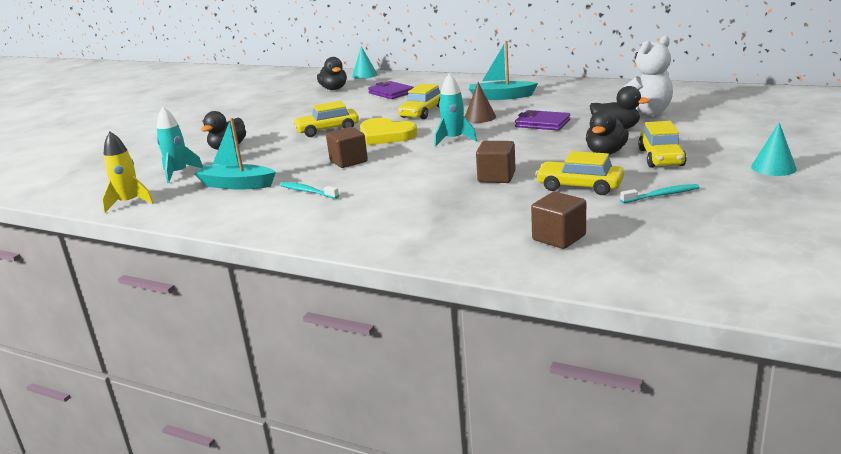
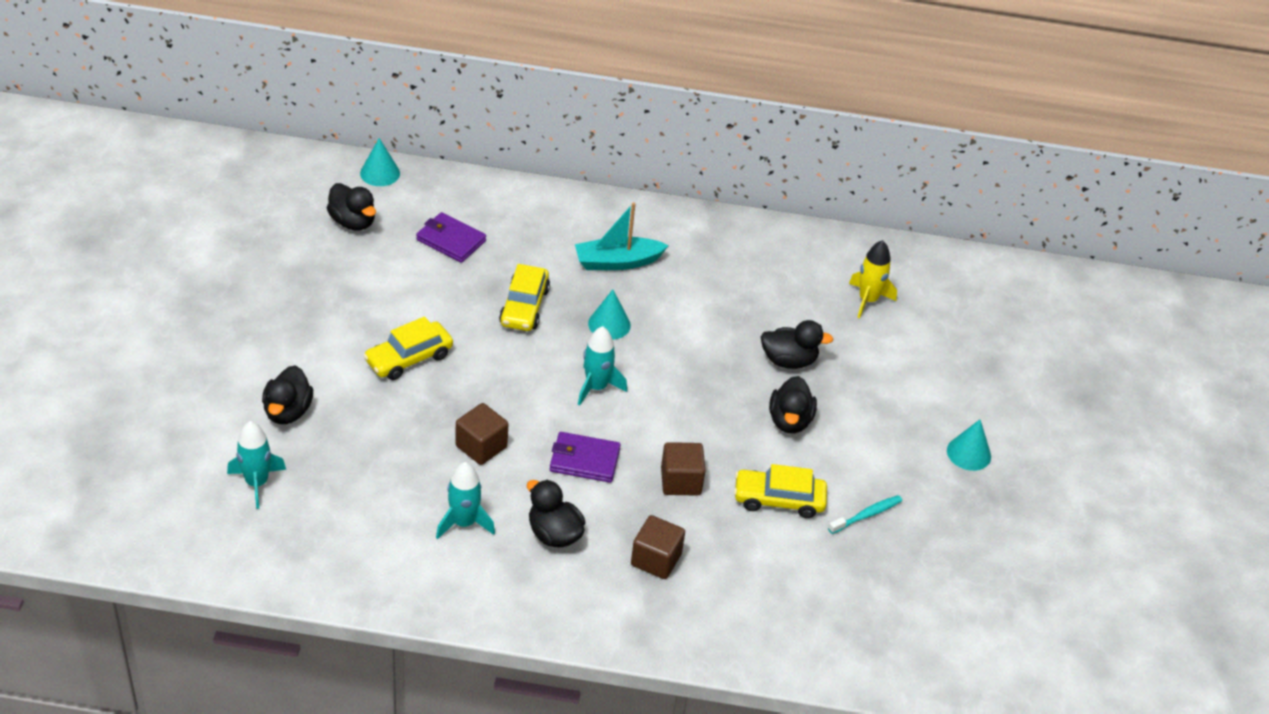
camera: 25 degrees left, 20 degrees up
(129, 203) = (235, 560): yellow rocket -> yellow rocket (868, 300)
(236, 185) = (359, 510): turquoise boat -> none
(307, 191) = (464, 523): turquoise toothbrush -> turquoise rocket
(374, 198) = (554, 534): none -> black duck
(386, 135) = (500, 375): yellow heart -> none
(480, 117) = (609, 324): brown cone -> turquoise cone
(542, 123) = (696, 343): purple wallet -> purple wallet (584, 460)
(559, 238) = (782, 603): brown cube -> brown cube (656, 559)
(646, 113) = (816, 317): white teddy bear -> none
(661, 157) = (852, 432): yellow car -> none

